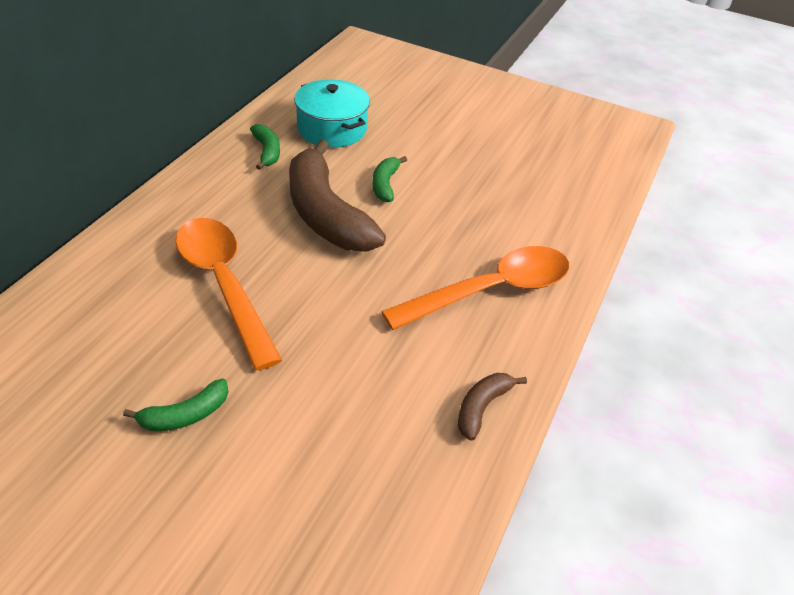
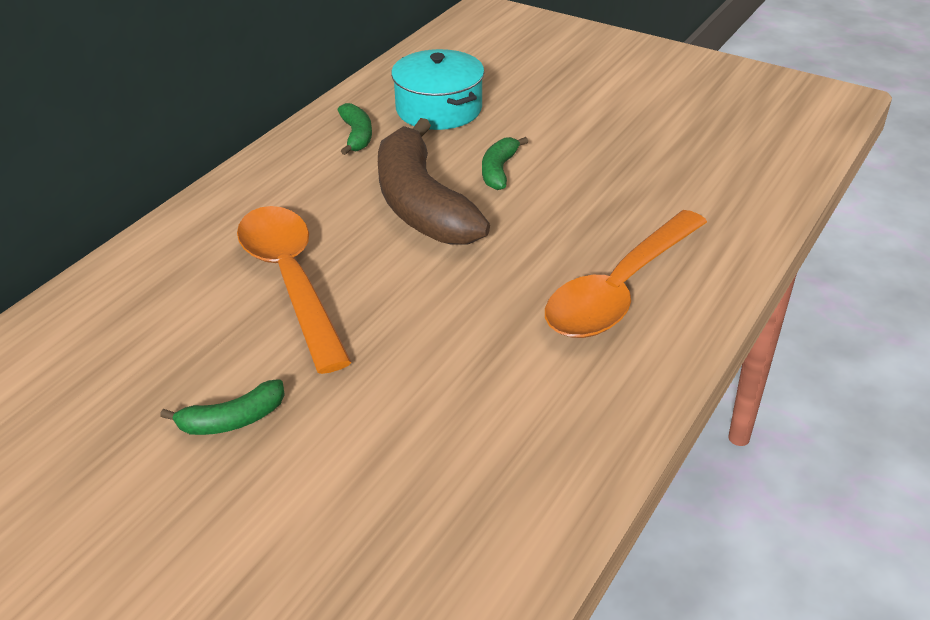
camera: 10 degrees right, 5 degrees down
(482, 407) = (594, 420): brown banana -> none
(490, 291) = (620, 290): orange spoon -> orange spoon turned 150 degrees clockwise

